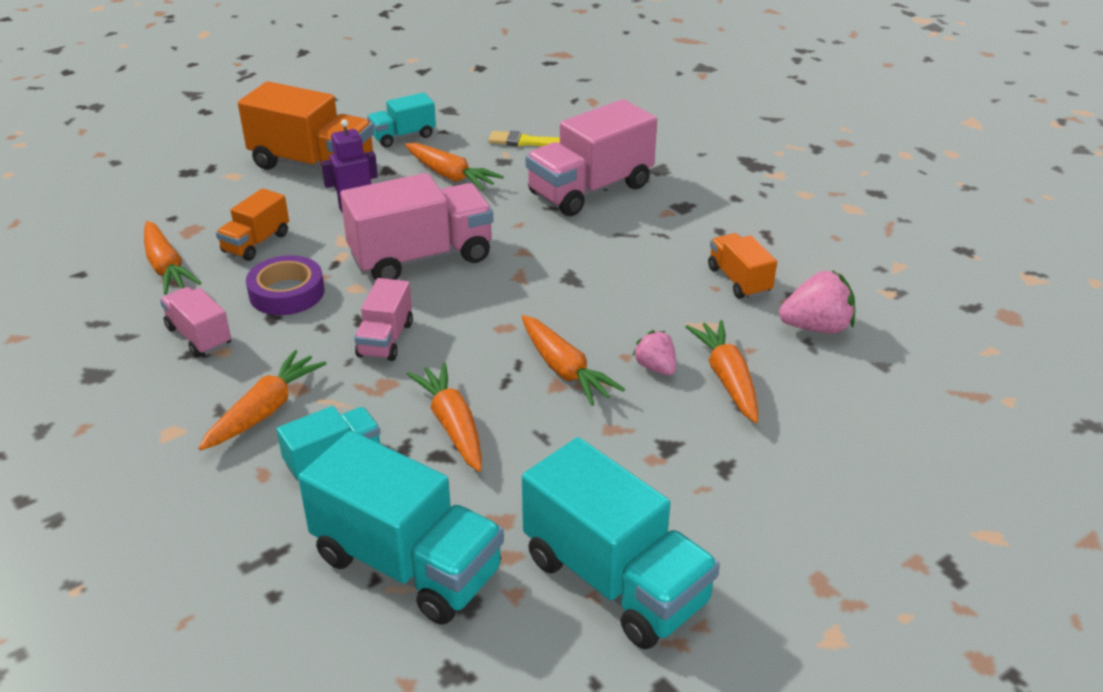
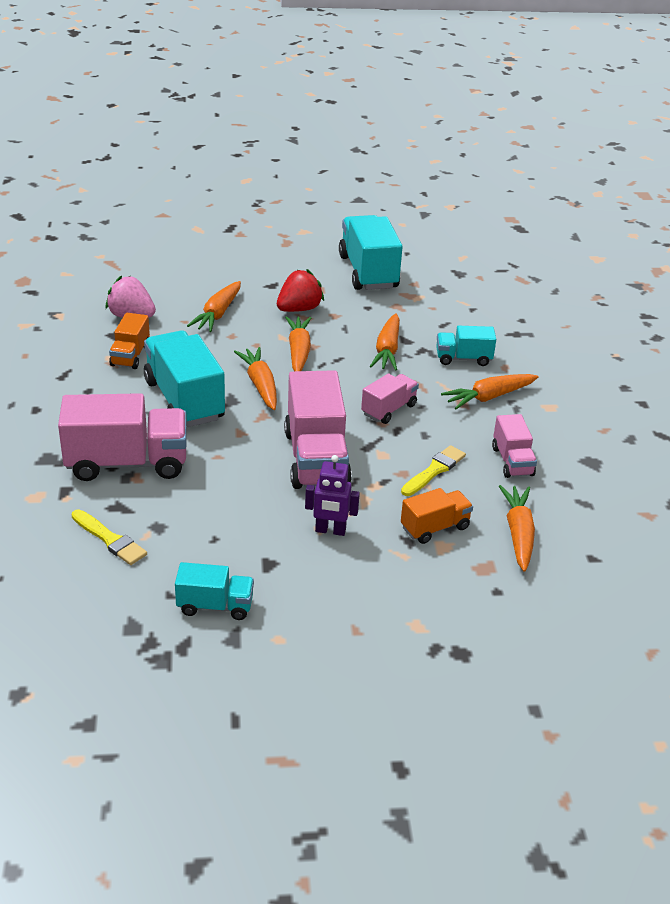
camera: 150 degrees left, 0 degrees up
(287, 293) = (434, 470): purple tape -> yellow brush
(313, 165) = (332, 604): orange truck -> none
(407, 564) = (454, 308): turquoise truck -> turquoise truck (184, 400)
(421, 257) = (316, 458): pink truck -> pink truck turned 105 degrees counterclockwise
(450, 175) = (220, 530): orange carrot -> orange carrot (260, 385)
(637, 439) = (299, 309): none -> red strawberry
(655, 367) = (247, 333): pink strawberry -> none

